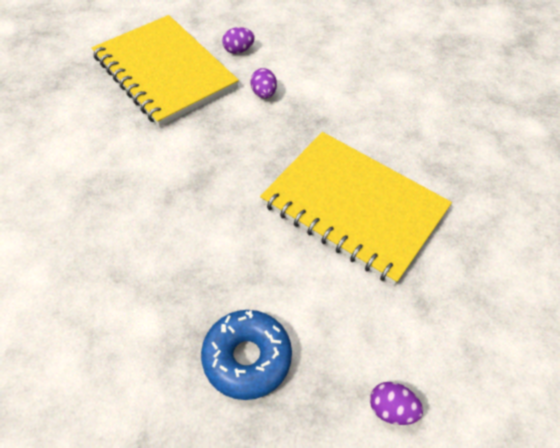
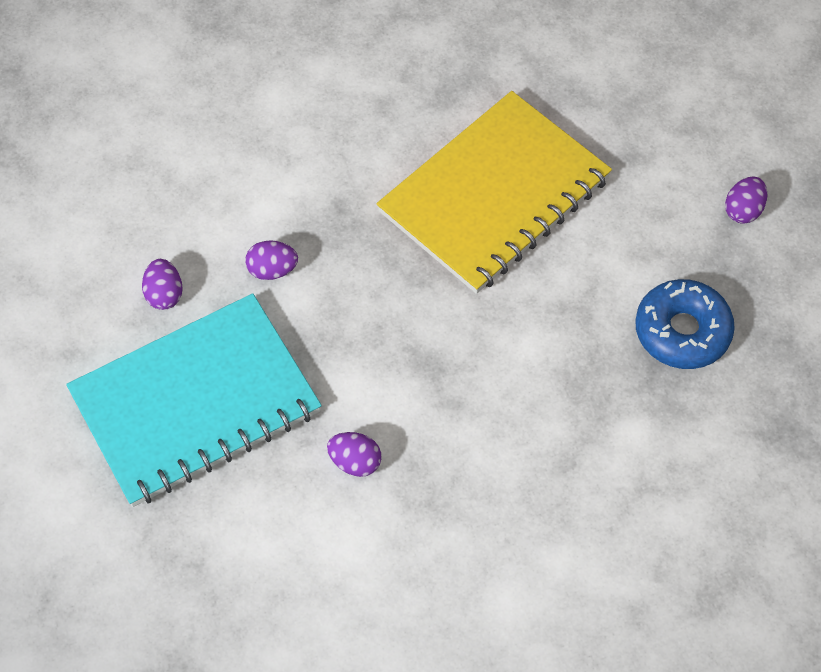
camera: 80 degrees left, 5 degrees up
(122, 149) = (355, 462): none -> purple egg
(165, 72) = (195, 402): yellow notebook -> turquoise notebook

